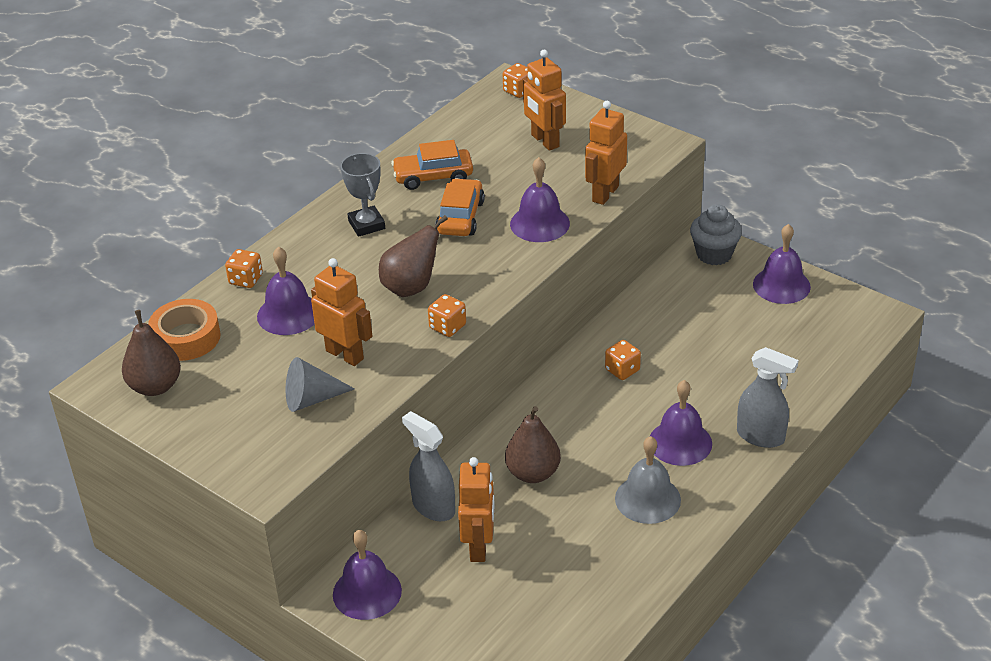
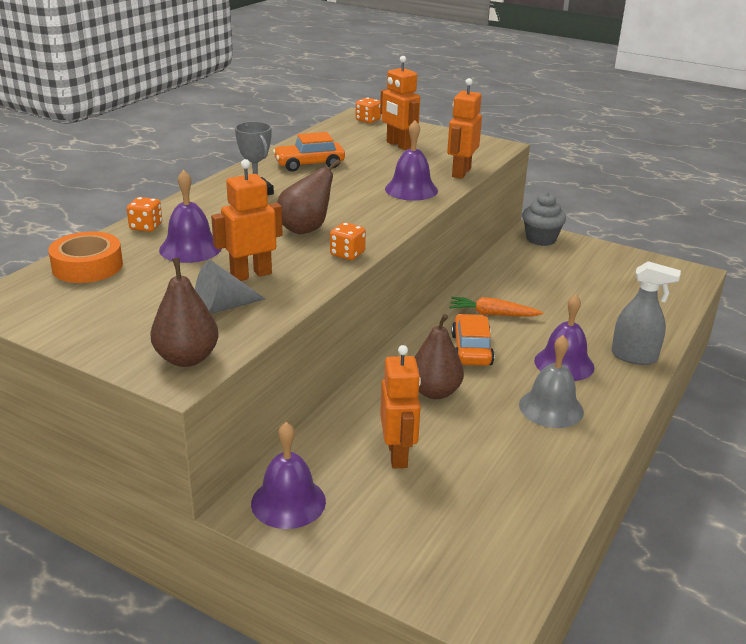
camera: 10 degrees left, 10 degrees down
(155, 386) = (55, 302): brown pear -> brown pear (187, 358)
(345, 354) = (251, 275): orange robot -> orange robot turned 60 degrees counterclockwise
(433, 507) = (343, 423): grey spray bottle -> none
(460, 217) = (340, 187): orange car -> orange car (471, 350)
(622, 370) = (492, 314): orange dice -> orange carrot
(781, 285) = (604, 257): purple bell -> none

